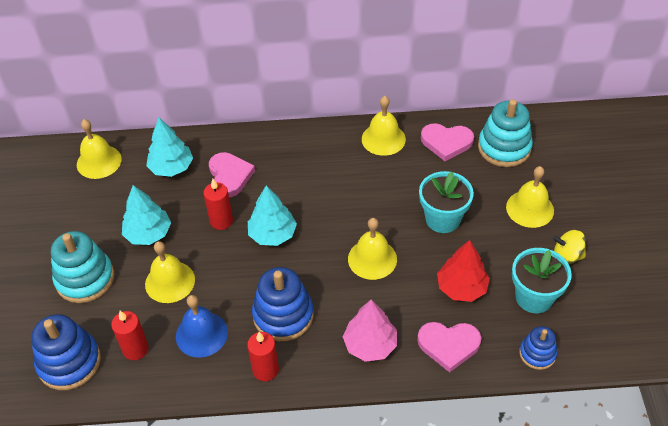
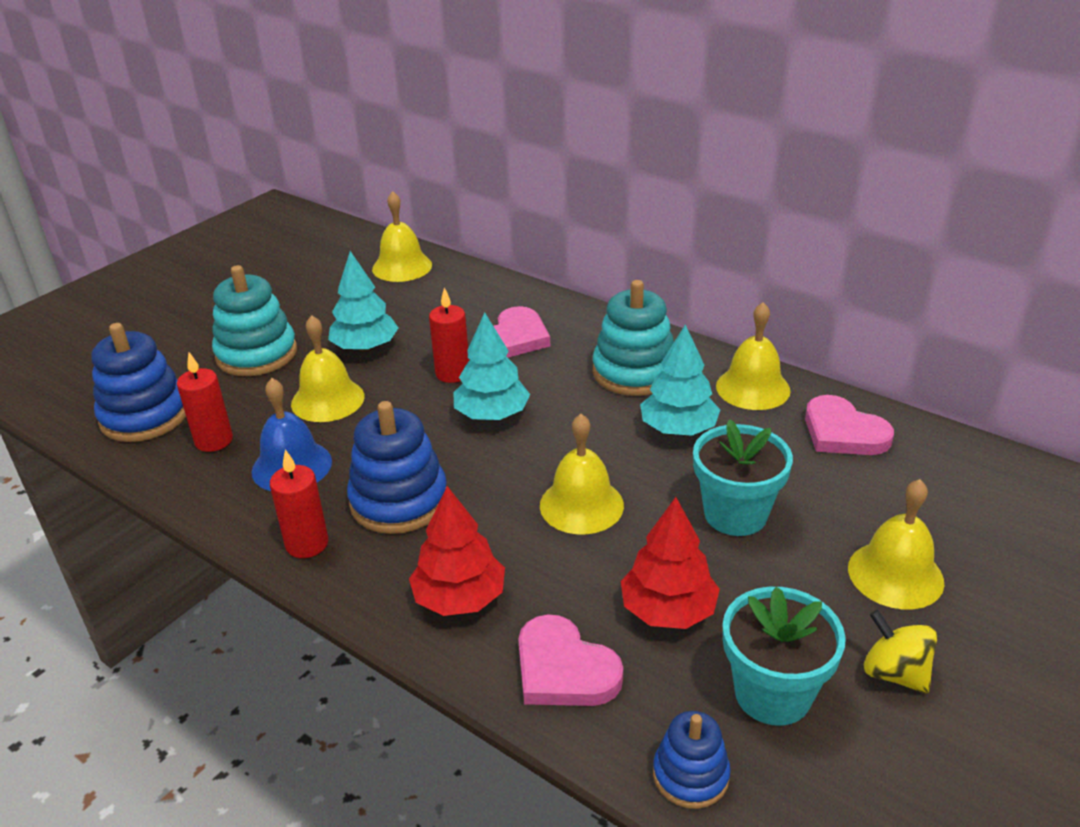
camera: 40 degrees right, 15 degrees down
(171, 167) = (465, 303): turquoise tree -> turquoise tree (678, 429)
(370, 345) = (459, 598): pink tree -> red tree
(504, 148) = (933, 480): turquoise stacking toy -> turquoise stacking toy (634, 372)

